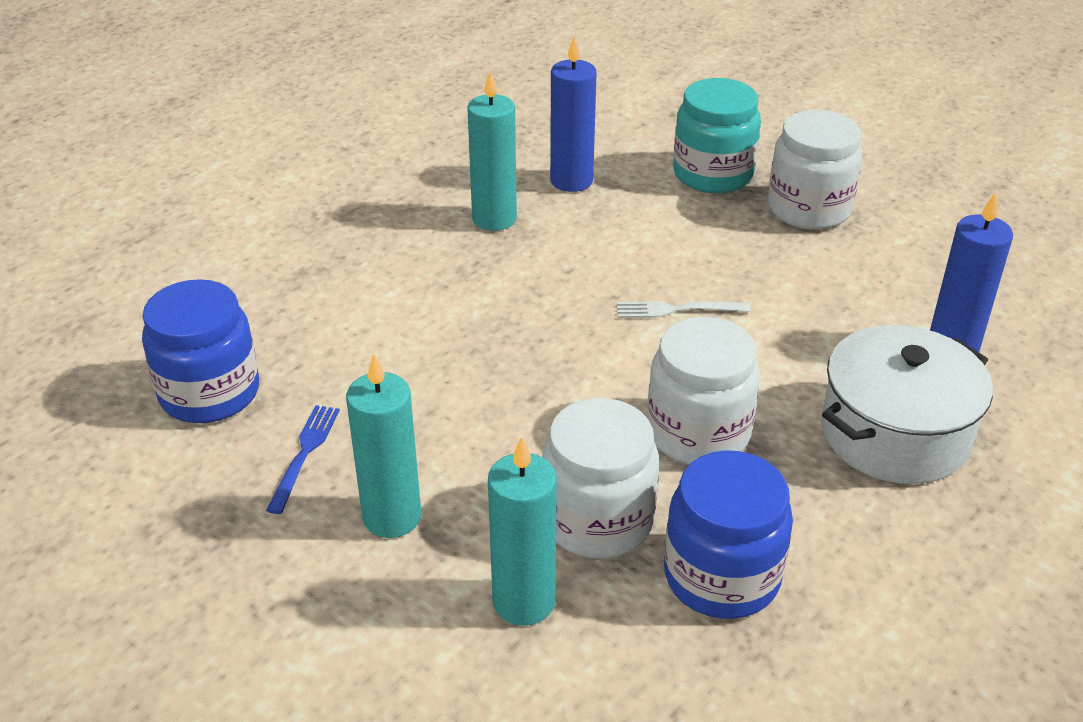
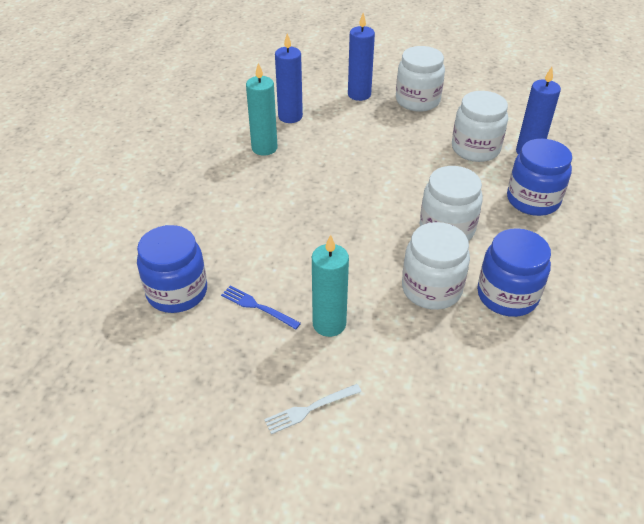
camera: 25 degrees left, 5 degrees up
(305, 453) = (257, 306): blue fork -> blue fork turned 45 degrees counterclockwise
(524, 601) = (426, 342): turquoise candle -> none
(675, 310) = (391, 170): white fork -> white fork (309, 409)
(713, 174) = (359, 94): turquoise jar -> blue candle
(853, 316) = (475, 149): none -> white jar
(895, 433) = (533, 200): white pot -> blue jar

